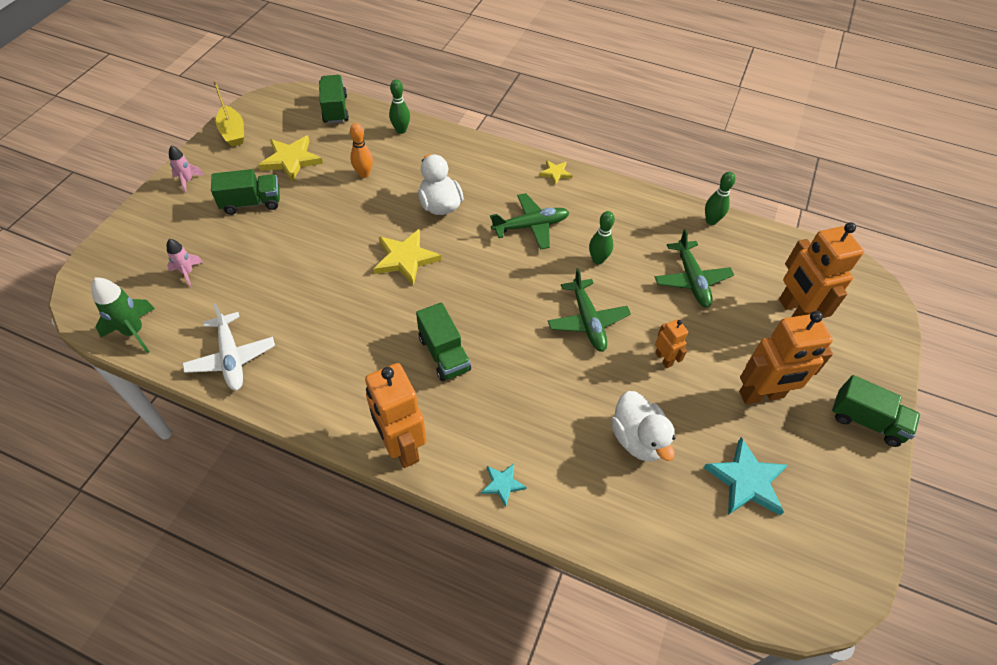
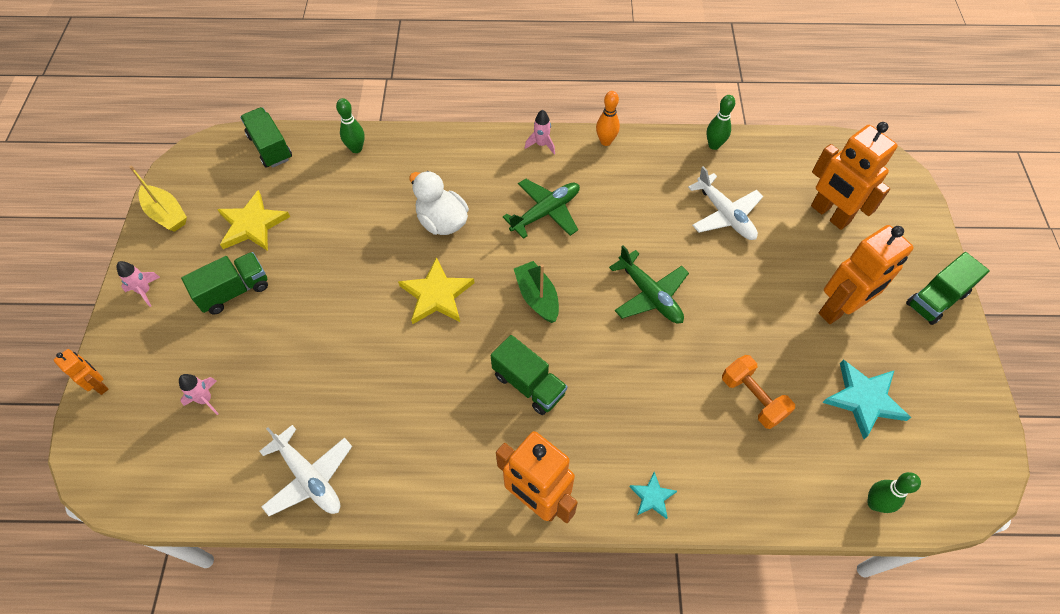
camera: 20 degrees left, 5 degrees up
(134, 332) = (182, 492): green rocket -> none
(364, 174) = (342, 213): orange bowling pin -> orange bowling pin (605, 141)
(488, 289) = (537, 297): none -> green boat
(555, 173) = (541, 144): yellow star -> pink rocket
(598, 260) = (628, 225): green bowling pin -> green bowling pin (874, 503)
(638, 439) = (752, 398): white duck -> orange dumbbell
(664, 359) = (738, 307): orange robot -> orange robot (99, 385)
(691, 280) = (725, 215): green plane -> white plane
(866, 421) = (936, 299): green truck -> green truck turned 135 degrees clockwise

